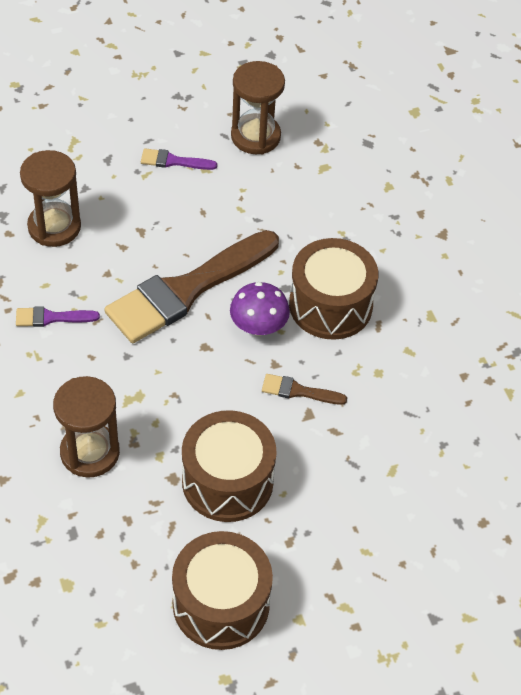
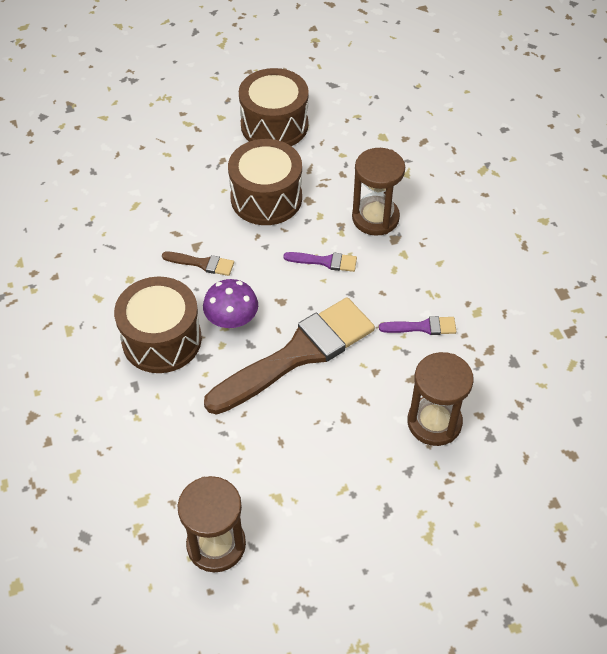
camera: 175 degrees left, 0 degrees up
(174, 161) = (312, 507): purple brush -> purple brush (324, 261)

